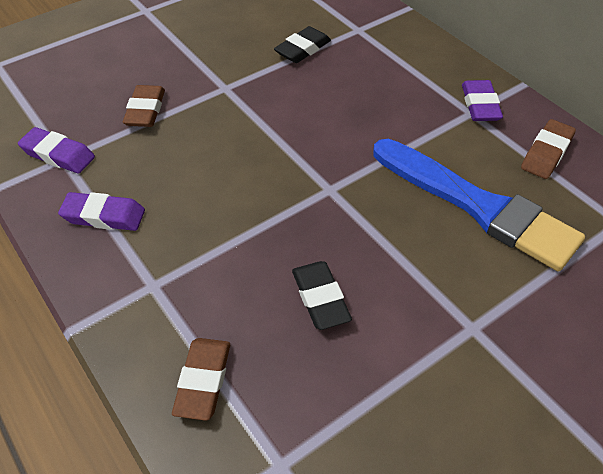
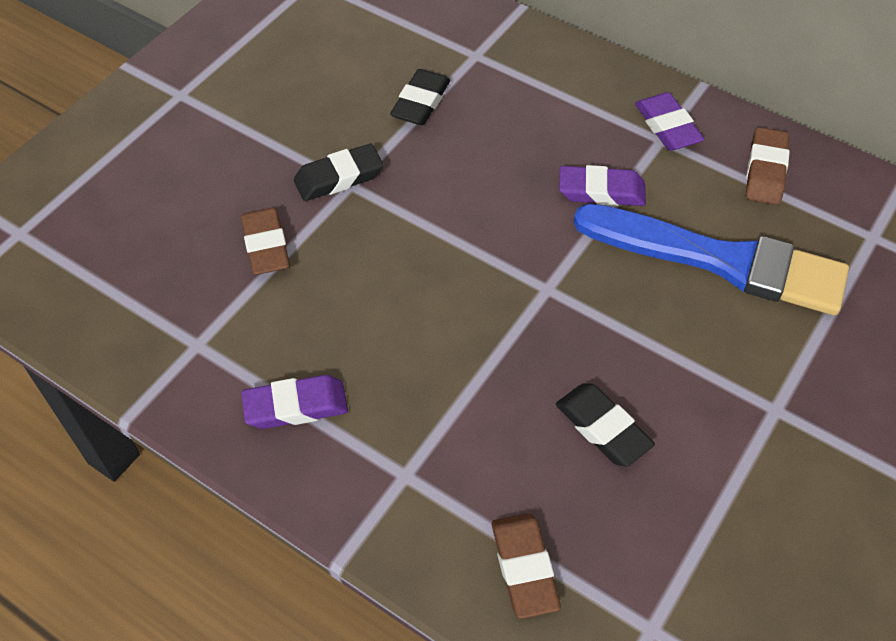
camera: 20 degrees left, 5 degrees up
(58, 155) = (187, 341): purple eraser -> purple eraser (601, 191)
(219, 81) = (339, 177): none -> black eraser

